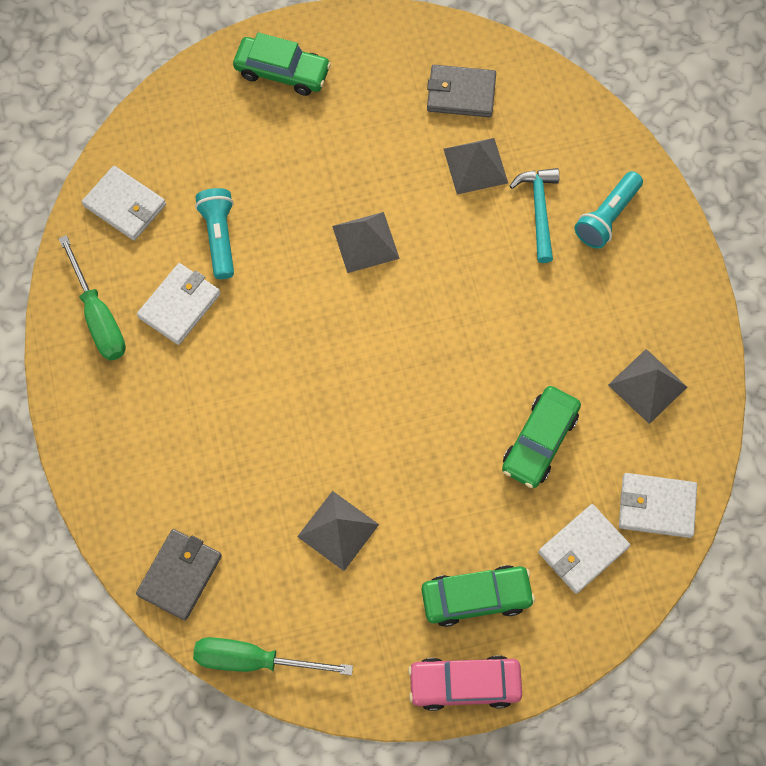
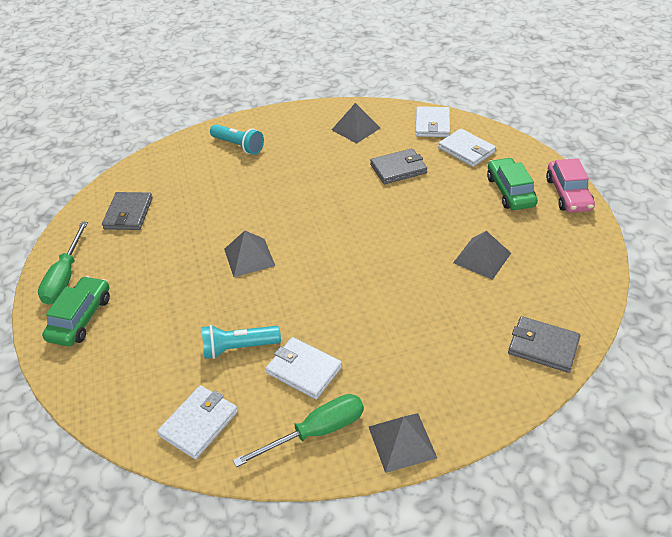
camera: 90 degrees left, 25 degrees down
(254, 660) = (593, 296): green screwdriver -> green screwdriver (65, 277)
(475, 166) = (191, 204): grey pyramid -> grey pyramid (402, 442)
(539, 210) = (230, 174): turquoise hammer -> none
(539, 441) = (398, 169): green car -> grey wallet

